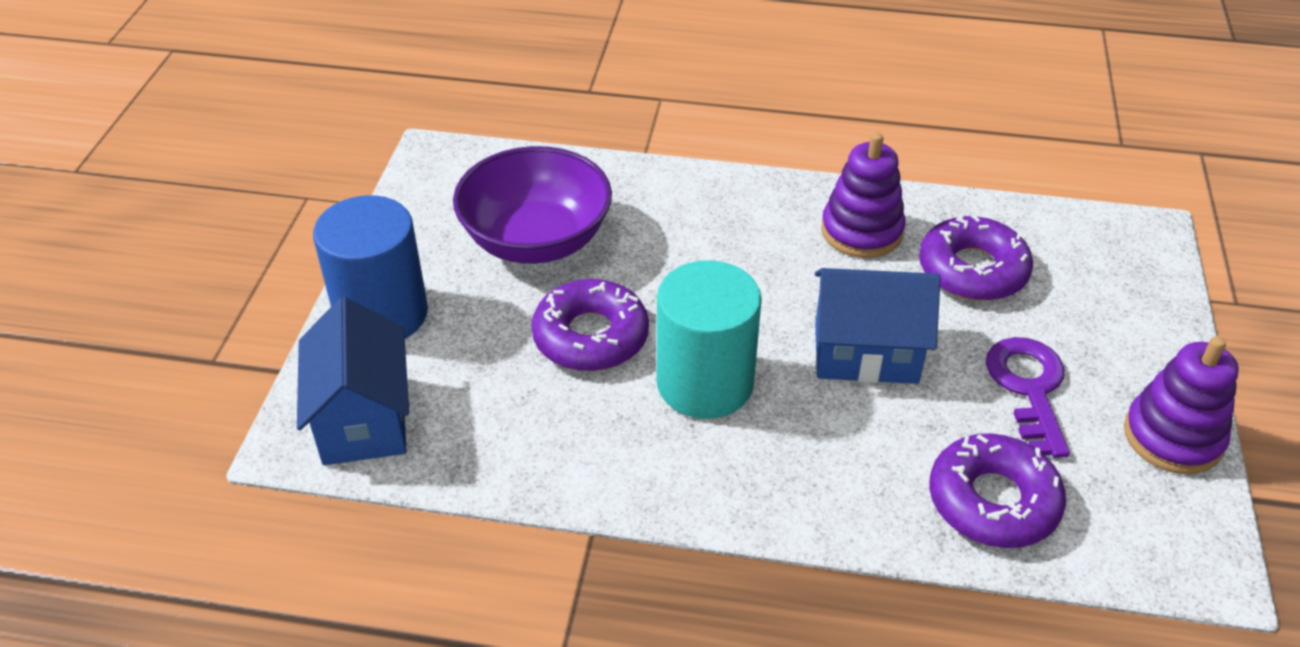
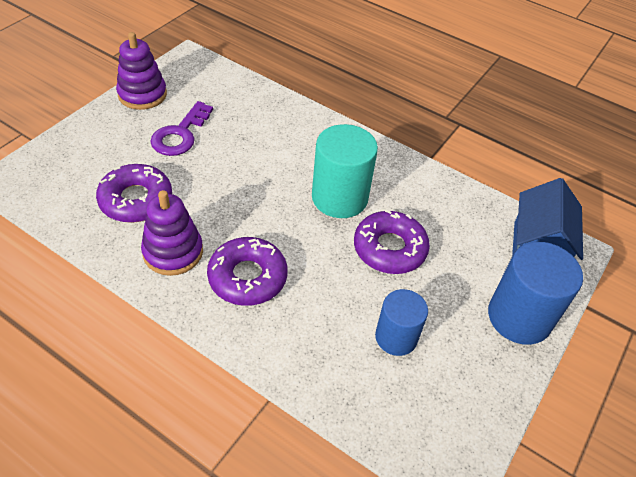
camera: 160 degrees left, 5 degrees up
(536, 240) = (396, 337): purple bowl -> blue cylinder
(865, 353) = (242, 180): blue house -> none
(993, 501) = (247, 103): purple donut -> purple donut (247, 277)

